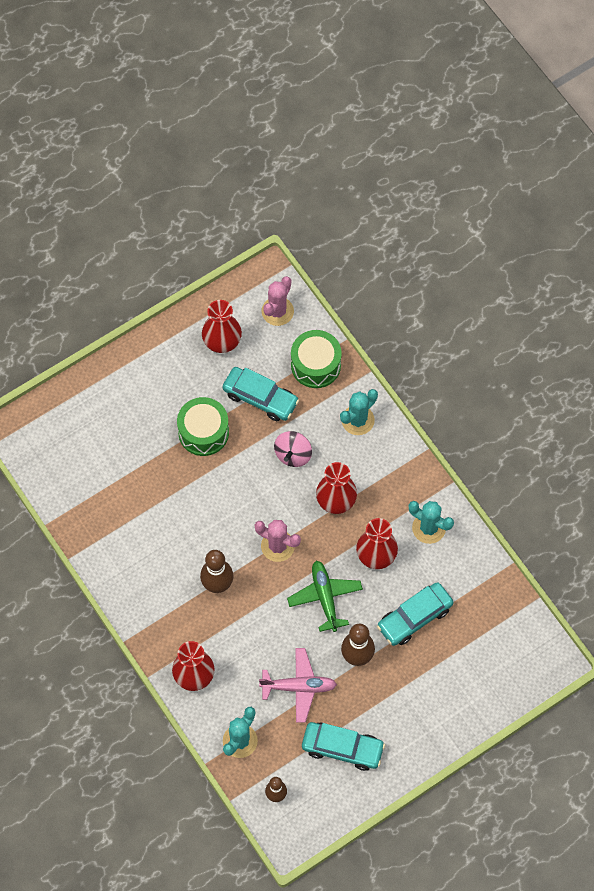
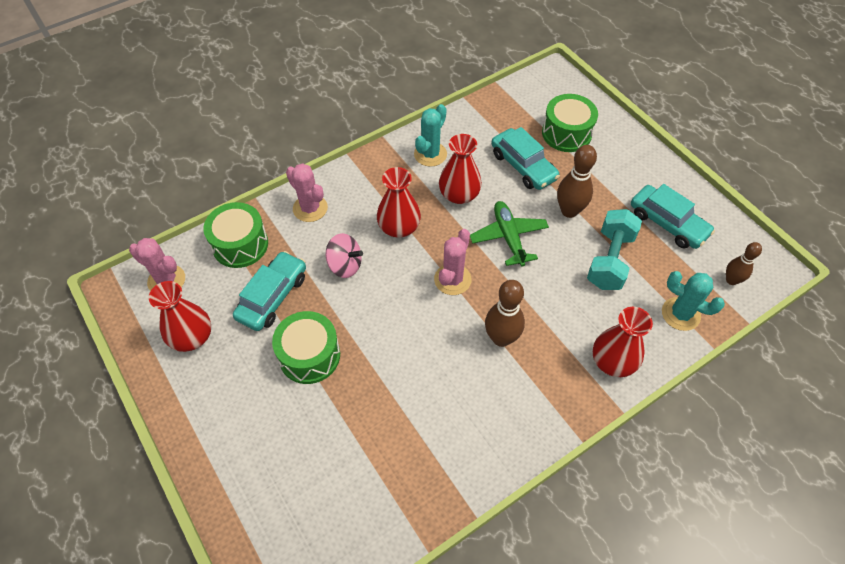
camera: 90 degrees left, 10 degrees down
(299, 687) = (610, 260): pink plane -> turquoise dumbbell
(325, 597) = (508, 237): green plane -> green plane turned 90 degrees clockwise
(342, 748) = (667, 223): turquoise car -> turquoise car turned 120 degrees clockwise
(358, 420) = (310, 208): turquoise cactus -> pink cactus
(461, 665) = (566, 133): none -> green drum

